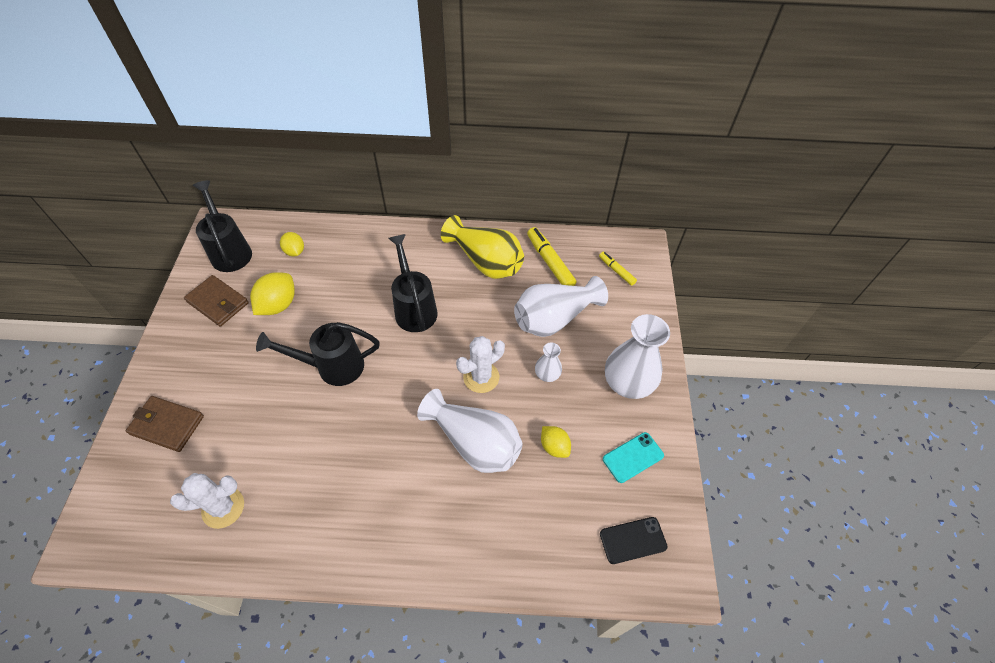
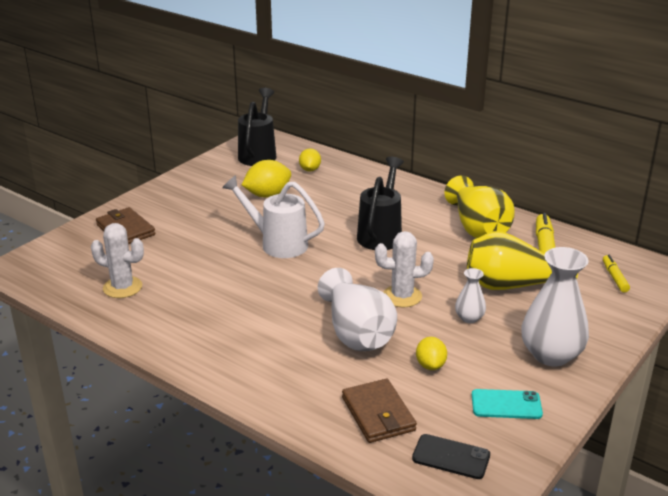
camera: 35 degrees right, 25 degrees down
(218, 302) = (223, 179): brown wallet -> brown wallet (378, 414)
(333, 367) = (277, 244): black watering can -> white watering can
(554, 318) = (512, 286): white vase -> yellow vase

